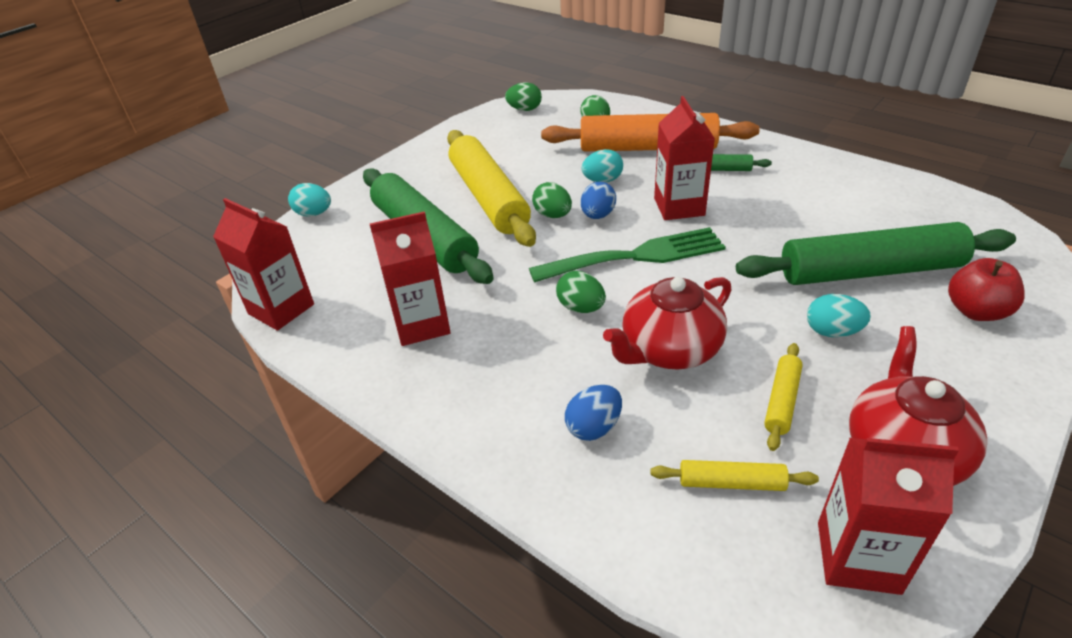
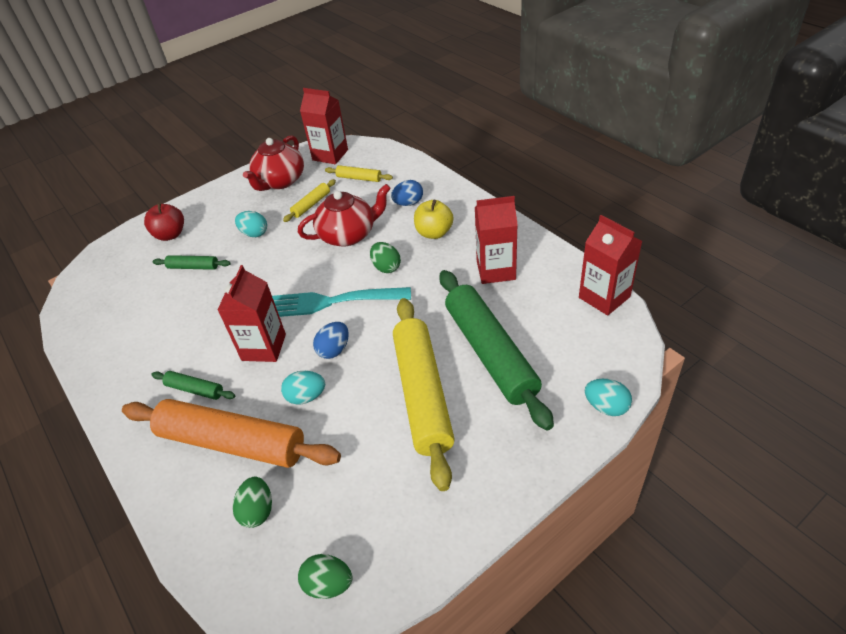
camera: 165 degrees left, 5 degrees up
(526, 371) = (434, 233): none -> yellow apple
(553, 215) = (371, 357): green egg -> none
(636, 256) = (328, 302): green fork -> turquoise fork
(869, 271) = (193, 267): green rolling pin -> green rolling pin, size x0.44

